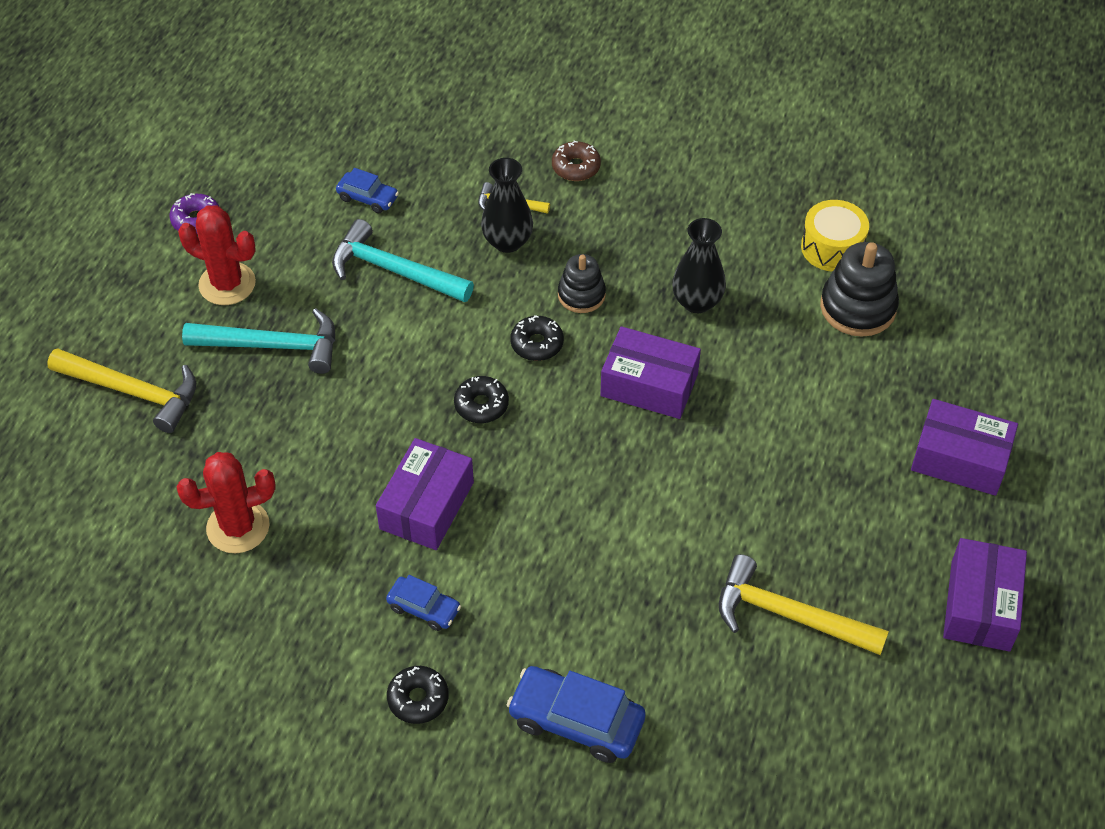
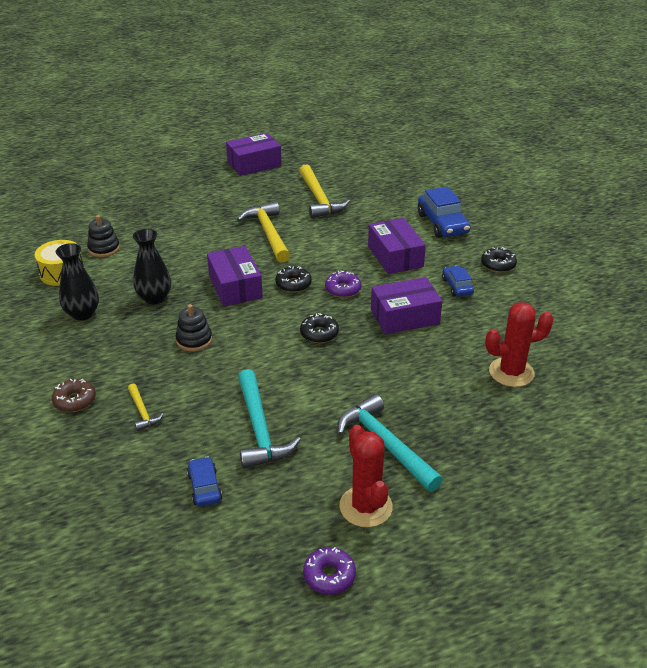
camera: 130 degrees left, 15 degrees down
(133, 392) = (502, 485): yellow hammer -> yellow hammer (268, 233)
(238, 527) = (511, 372): red cactus -> red cactus turned 45 degrees counterclockwise
(507, 242) = (179, 393): black vase -> black vase (82, 314)
(537, 344) = (251, 337): black donut -> black donut (293, 284)
(539, 484) = (343, 289): none -> purple donut
(858, 307) = (104, 248): black stacking toy -> black stacking toy, size x0.63
(960, 459) = (178, 191): purple box -> purple box (395, 256)

